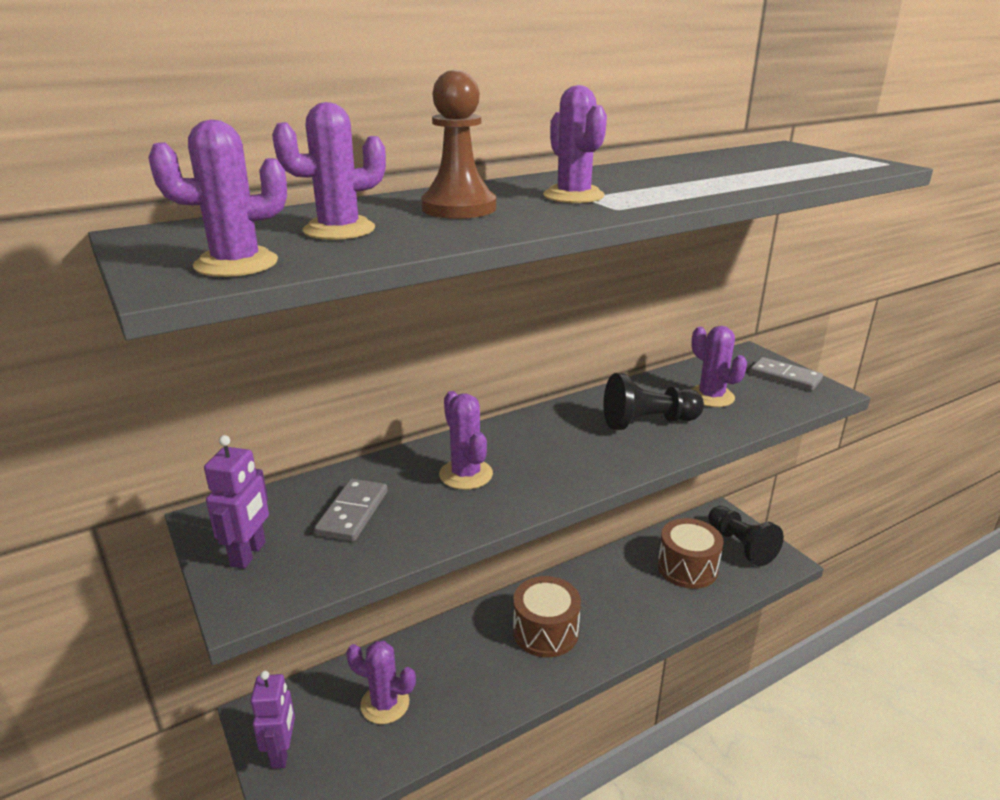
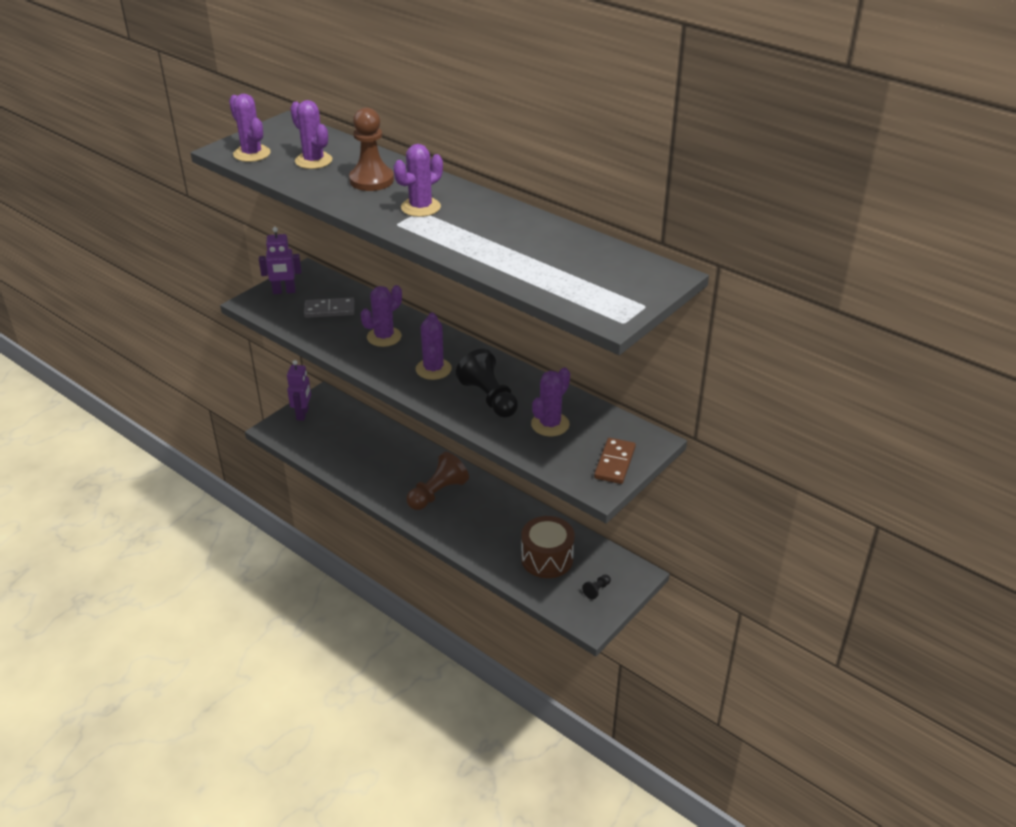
camera: 70 degrees right, 10 degrees up
(282, 752) = (303, 414): purple robot -> purple robot turned 60 degrees counterclockwise
(385, 704) = (348, 440): purple cactus -> purple cactus (433, 369)
(545, 631) = (437, 493): brown drum -> brown pawn
(740, 545) = (597, 590): black pawn -> black pawn, size x0.44
(785, 377) = (615, 463): grey domino -> brown domino

